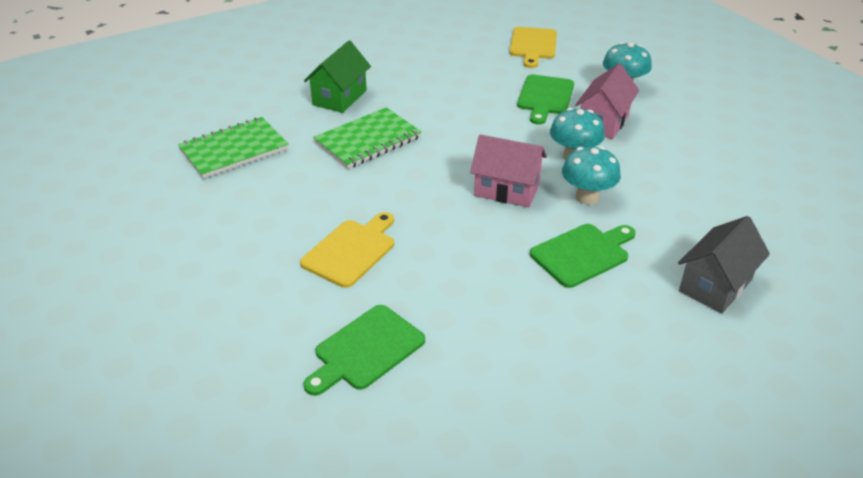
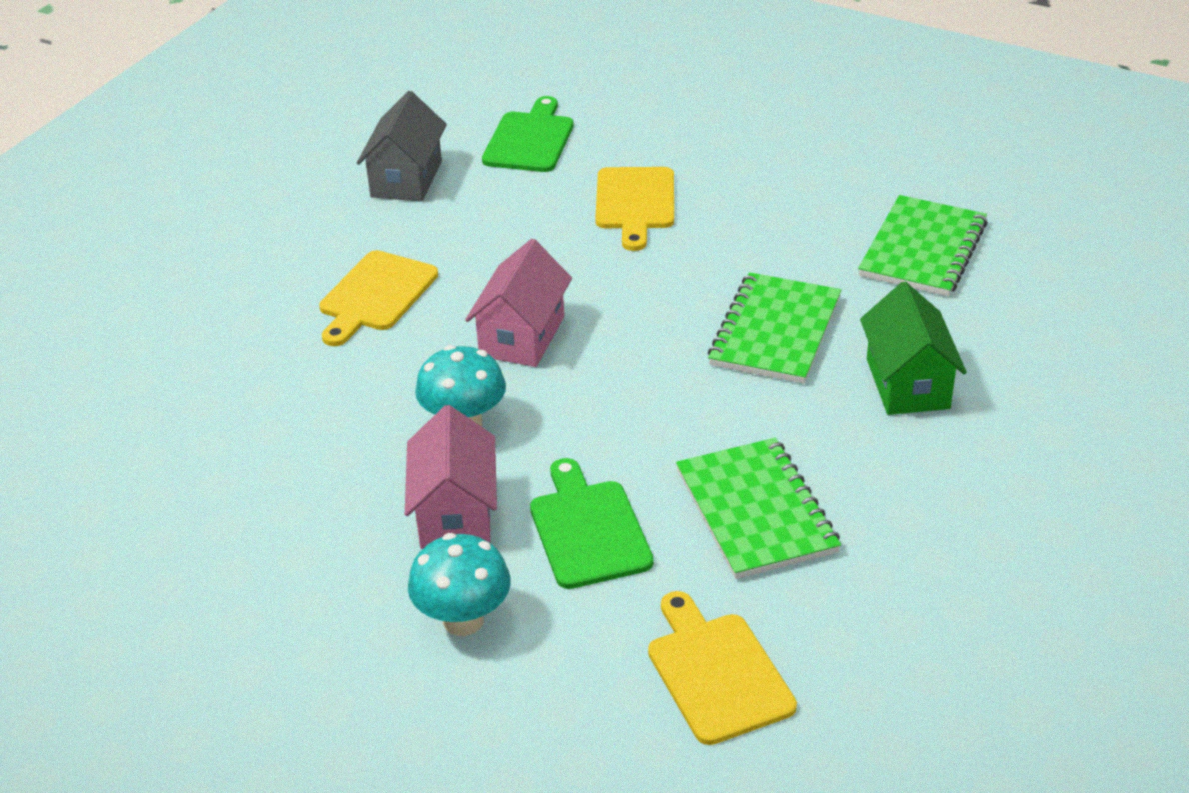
camera: 150 degrees right, 0 degrees up
(466, 79) = (756, 511): none -> green notebook
(506, 190) = (522, 336): pink house -> pink house turned 60 degrees counterclockwise
(583, 254) = (375, 295): green cutting board -> yellow cutting board
(587, 197) = (409, 368): turquoise mushroom -> none
(715, 285) = (205, 318): grey house -> grey house (406, 179)

